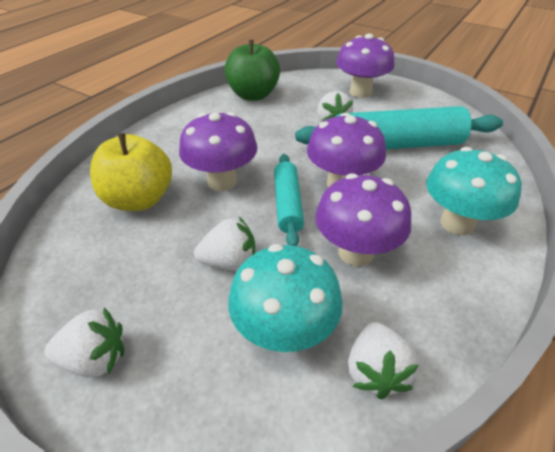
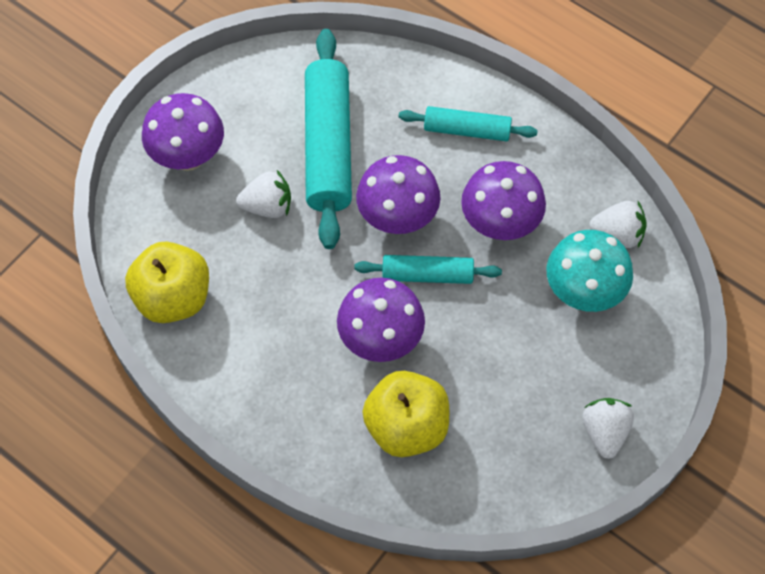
camera: 85 degrees left, 20 degrees up
(229, 262) = (506, 332): white strawberry -> none
(253, 95) = (173, 298): green apple -> yellow apple
(457, 223) = (467, 130): turquoise mushroom -> turquoise rolling pin

